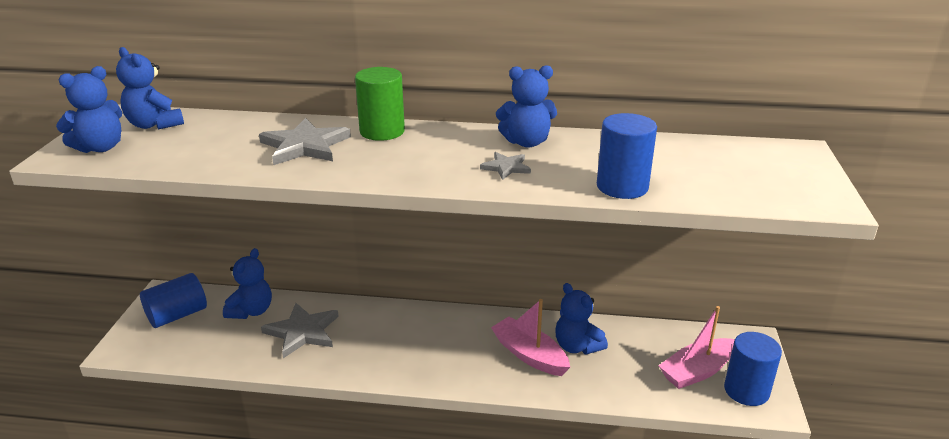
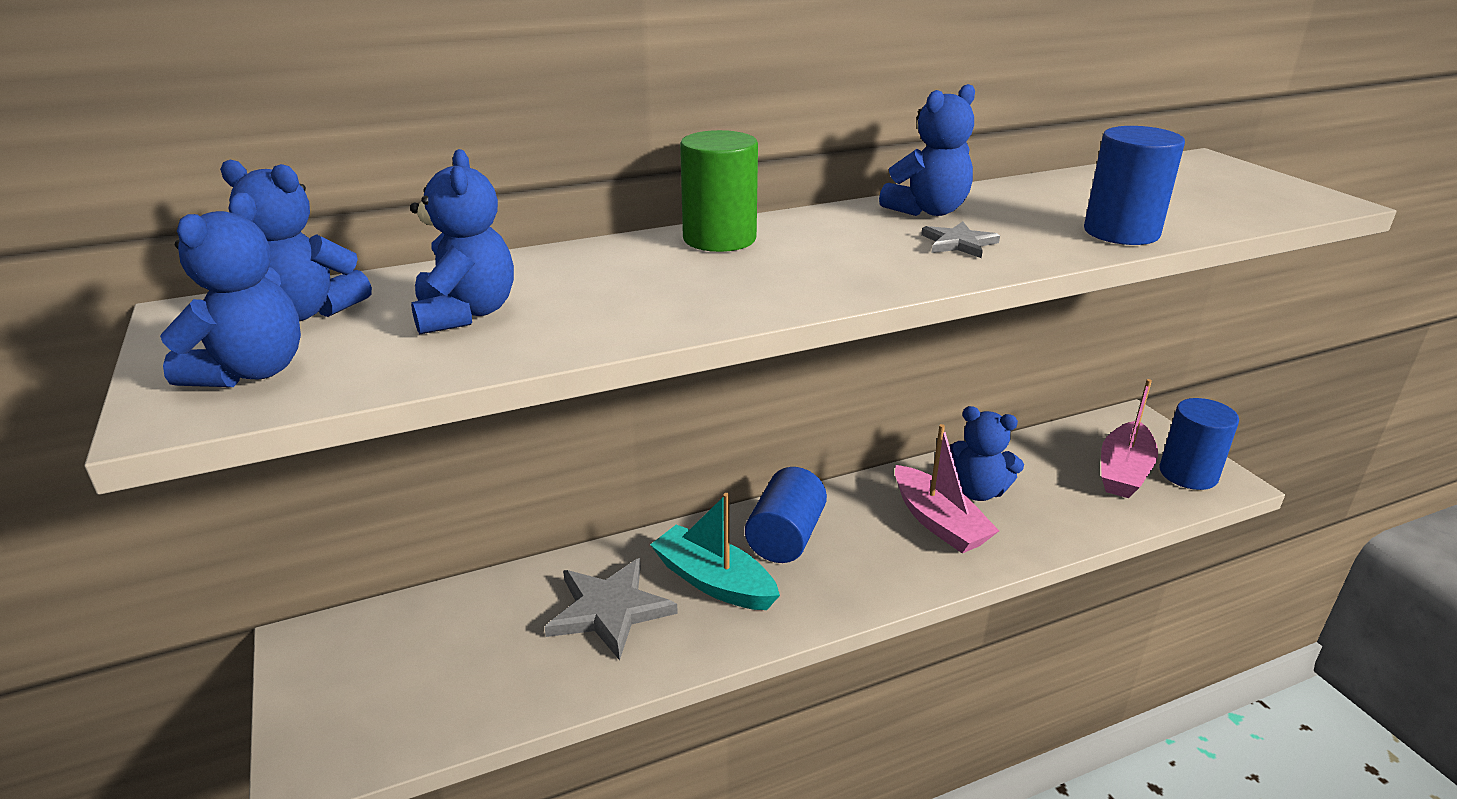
camera: 30 degrees left, 0 degrees up
(177, 315) = (366, 666): blue cylinder -> blue cylinder (785, 537)
(251, 311) = (494, 611): blue teddy bear -> blue teddy bear (466, 314)
(305, 146) = (637, 281): grey star -> none
(367, 338) = (714, 581): none -> turquoise boat
(529, 355) = (938, 522): pink boat -> pink boat turned 135 degrees counterclockwise

